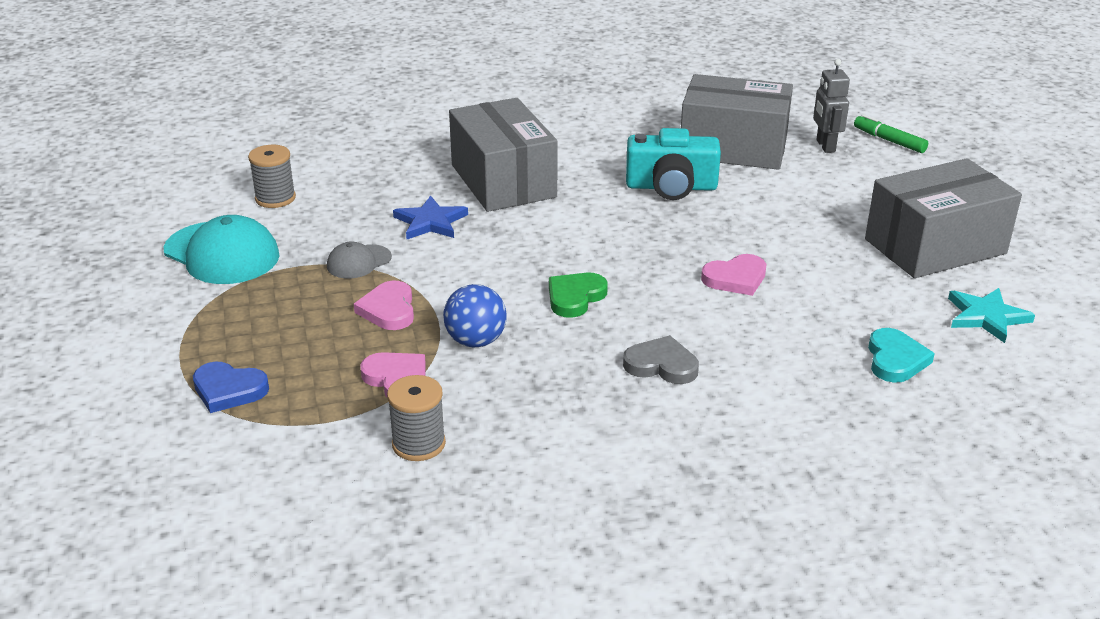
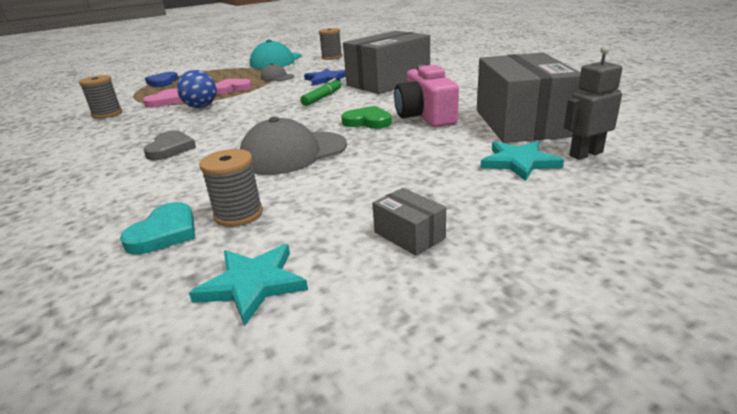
camera: 75 degrees right, 5 degrees down
(575, 297) = (252, 117): green heart -> green heart (368, 121)
(671, 187) = (425, 116): turquoise camera -> pink camera
(735, 278) = (293, 153): pink heart -> grey cap
(827, 175) = (519, 162): none -> turquoise star
(873, 319) = (238, 214): none -> grey spool
(889, 140) = (658, 182): green marker -> green marker (322, 97)
(895, 359) = (164, 233): turquoise heart -> turquoise heart turned 60 degrees counterclockwise
(935, 246) = (409, 235): grey box -> grey box, size x0.41

